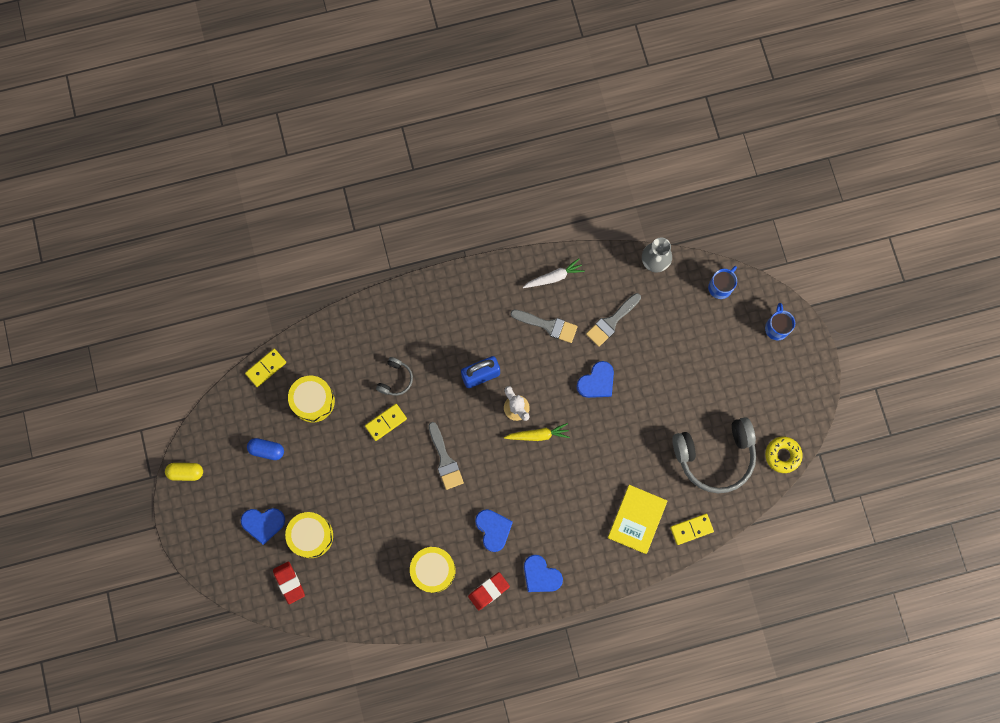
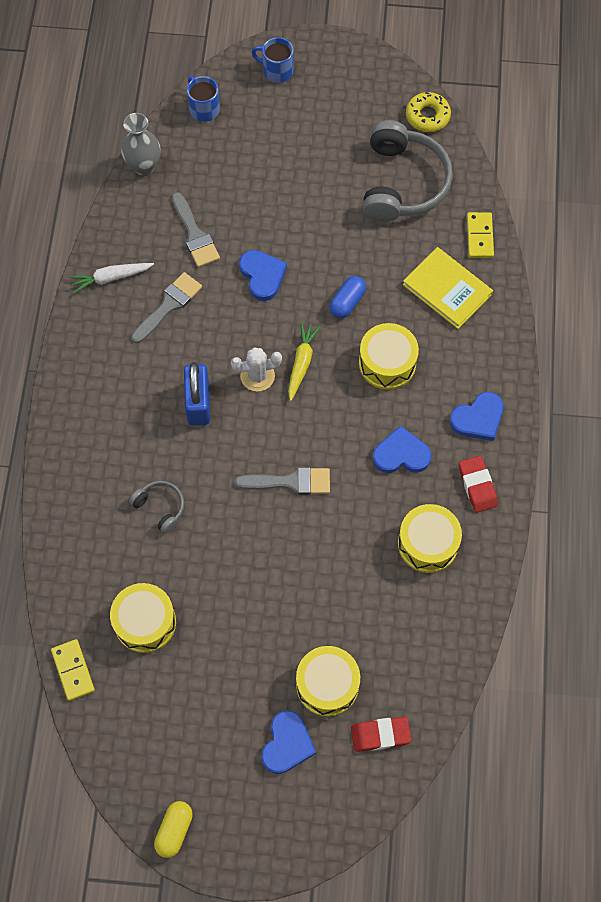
camera: 70 degrees left, 10 degrees down
(267, 450) = (187, 706): blue capsule -> blue capsule (347, 302)
(386, 422) = (212, 538): yellow domino -> none
(554, 277) = (111, 278): white carrot -> white carrot turned 105 degrees counterclockwise
(560, 495) = (387, 363): none -> yellow drum

